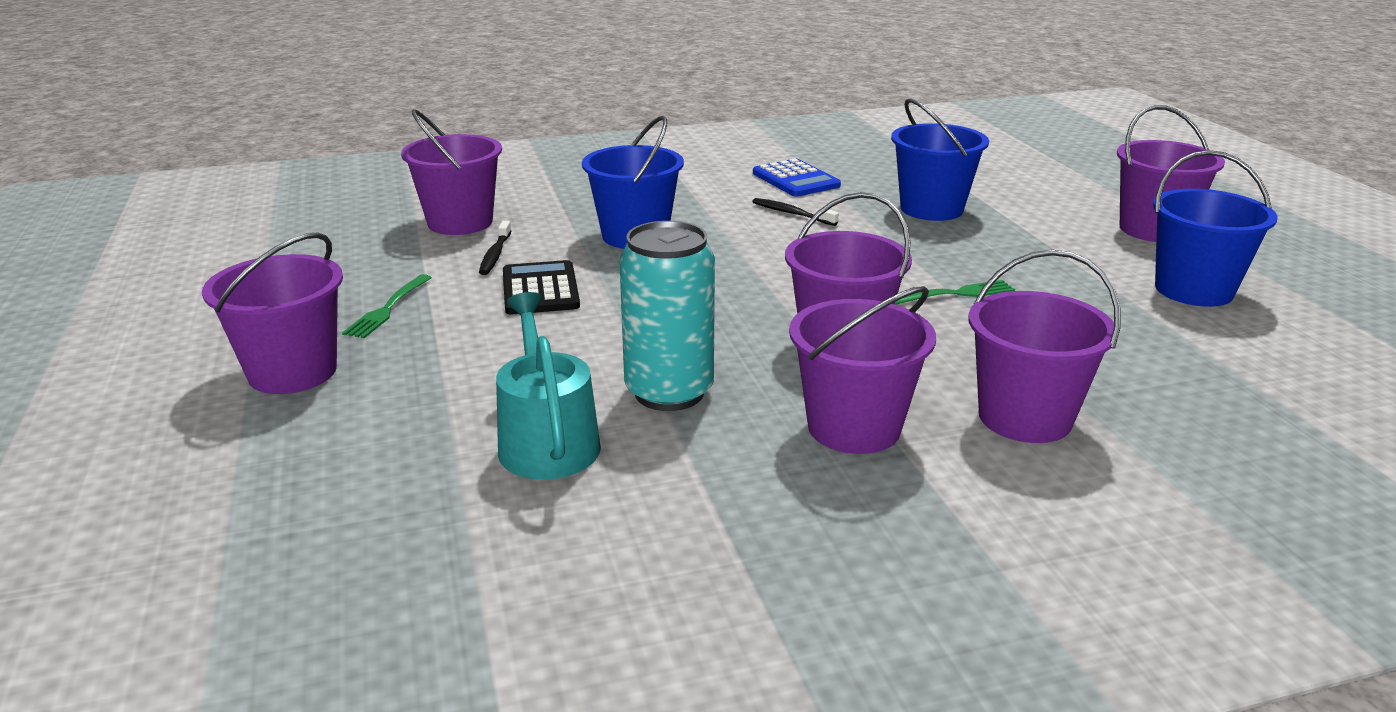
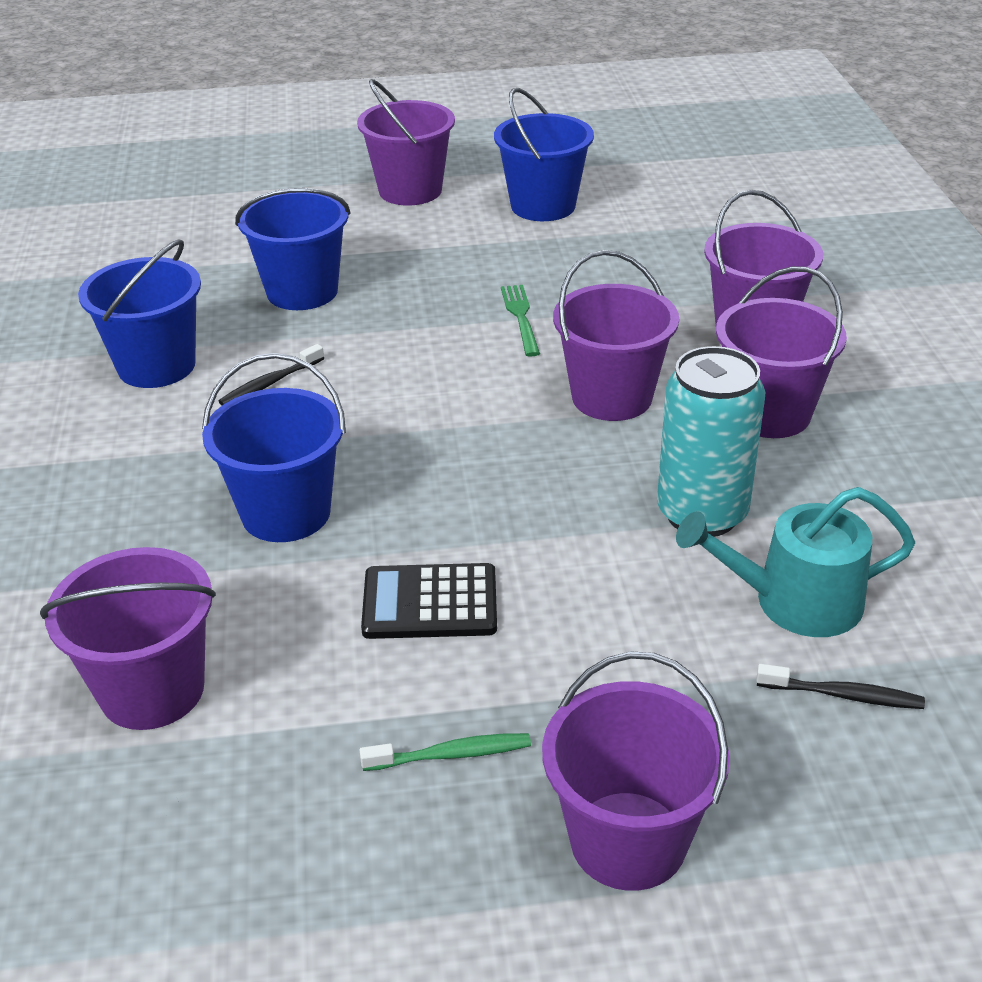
camera: 80 degrees left, 10 degrees up
(388, 308) = (451, 755): green fork -> green toothbrush
(495, 255) = (298, 647): black toothbrush -> black toothbrush (843, 695)
(795, 180) = (156, 366): blue calculator -> blue bucket

